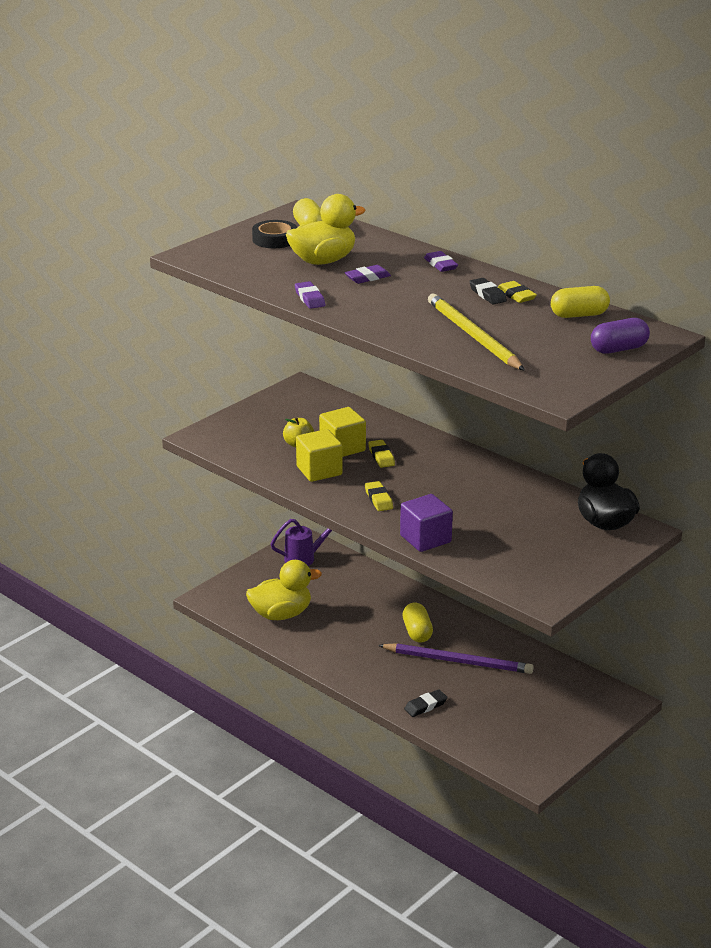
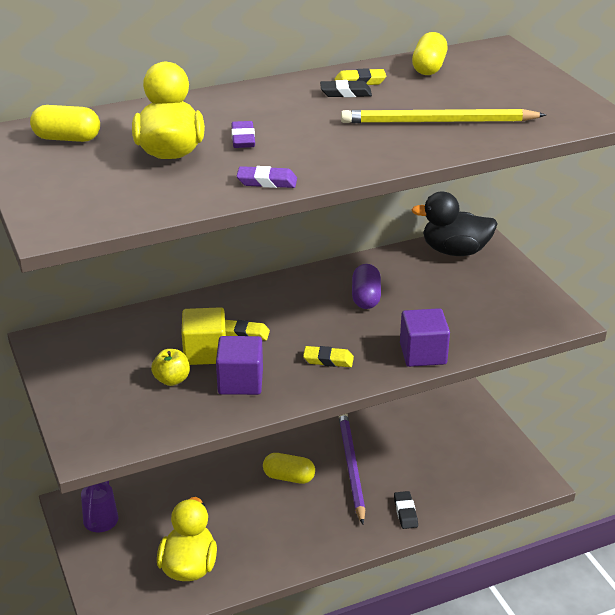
camera: 65 degrees left, 5 degrees up
(274, 239) = (73, 165): black tape -> none
(319, 471) = (240, 382): yellow cube -> purple cube
(440, 265) = (249, 97): purple eraser -> none
(458, 661) = (351, 467): purple pencil -> purple pencil turned 45 degrees counterclockwise
(618, 349) = (515, 70): purple capsule -> purple capsule (366, 297)

